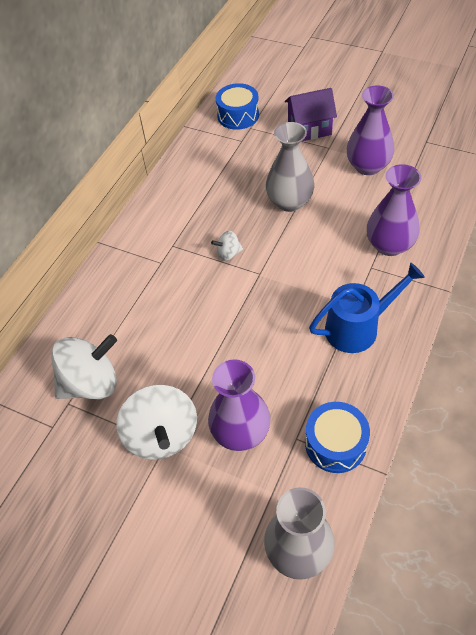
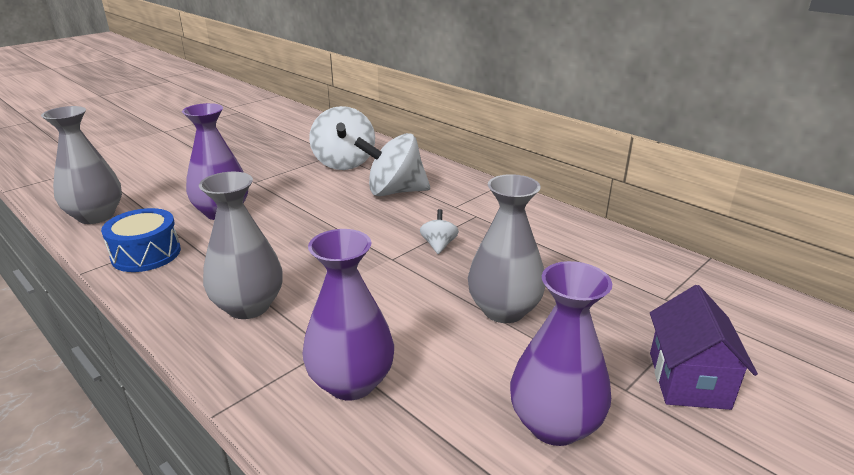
camera: 105 degrees right, 25 degrees down
(162, 435) = (264, 181): white spinning top -> white spinning top (394, 192)
(238, 115) = (736, 309): blue drum -> none
(357, 327) = (248, 306): blue watering can -> grey vase

